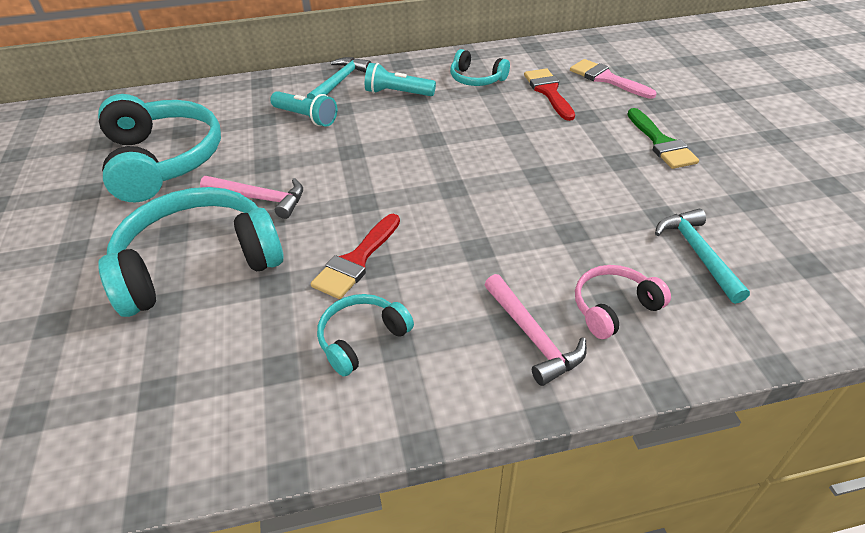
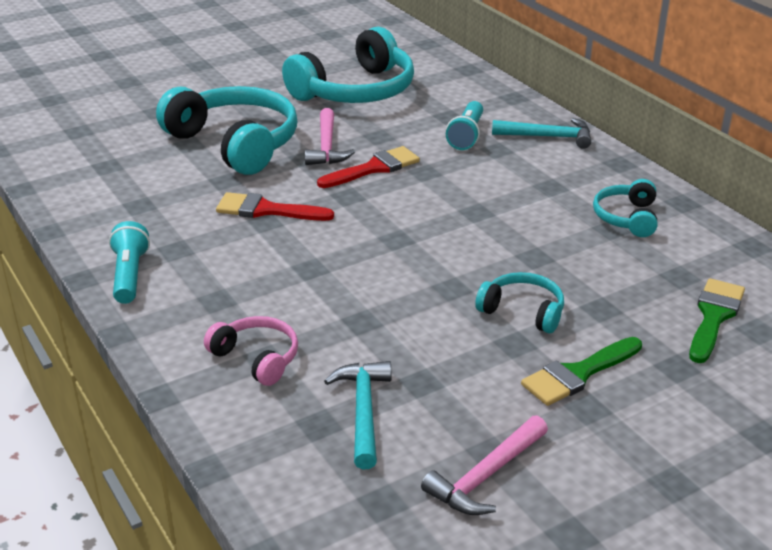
camera: 70 degrees right, 10 degrees down
(362, 339) = (177, 232): turquoise headphones -> turquoise headphones (523, 311)
(397, 93) = (552, 174): turquoise flashlight -> turquoise flashlight (129, 275)
(532, 336) = (205, 315): pink hammer -> pink hammer (486, 476)
(549, 92) = (638, 273): red brush -> red brush (374, 168)
(607, 79) = (714, 317): pink brush -> green brush
(698, 254) = (363, 411): turquoise hammer -> turquoise hammer turned 60 degrees counterclockwise

